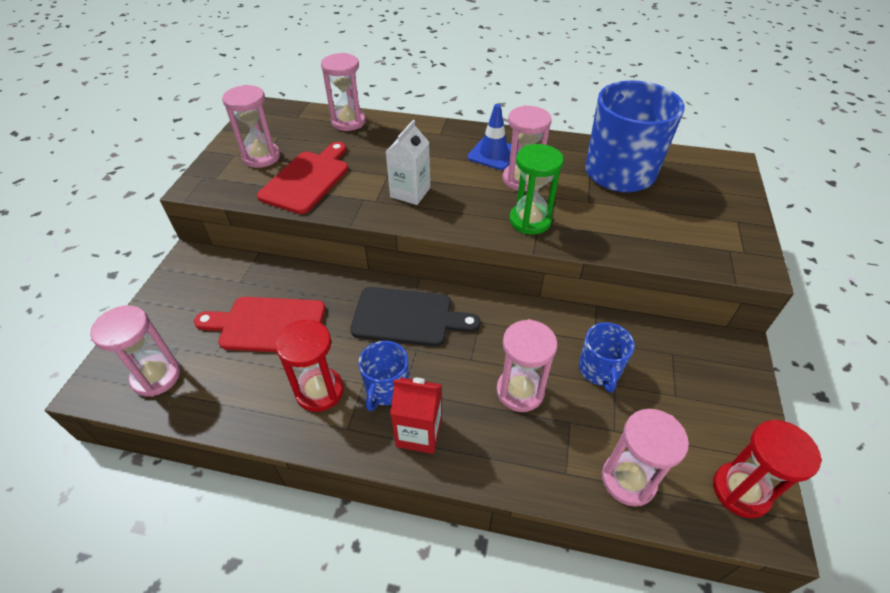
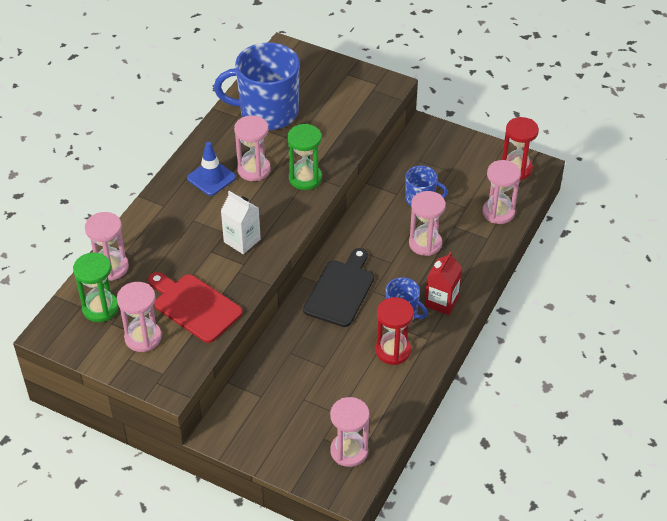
camera: 75 degrees left, 0 degrees up
(267, 325) = (319, 378): red cutting board -> none
(296, 127) = (100, 308): none -> green hourglass

